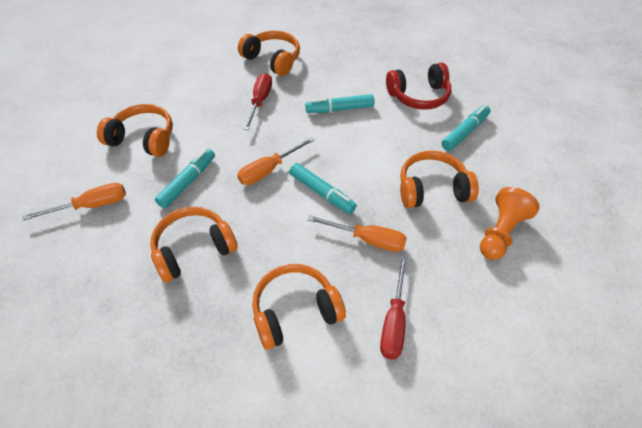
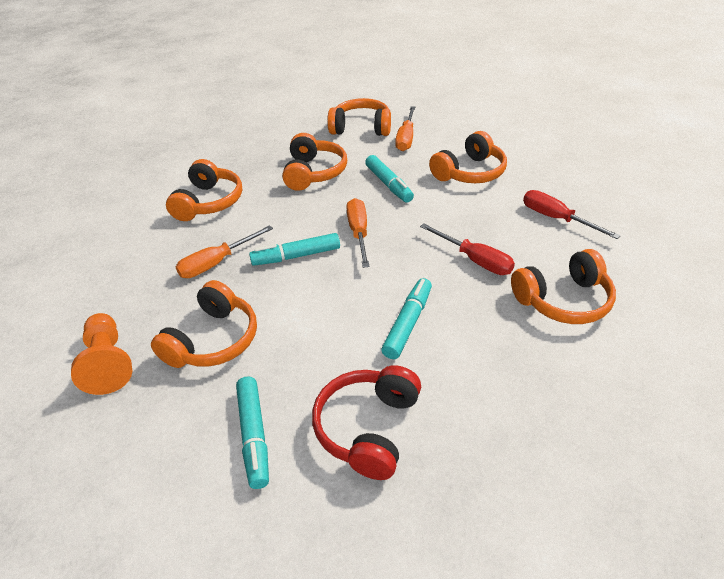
camera: 125 degrees right, 10 degrees down
(77, 256) = (361, 128): none -> orange headphones
(394, 321) = (140, 245): red screwdriver -> red screwdriver (556, 218)

